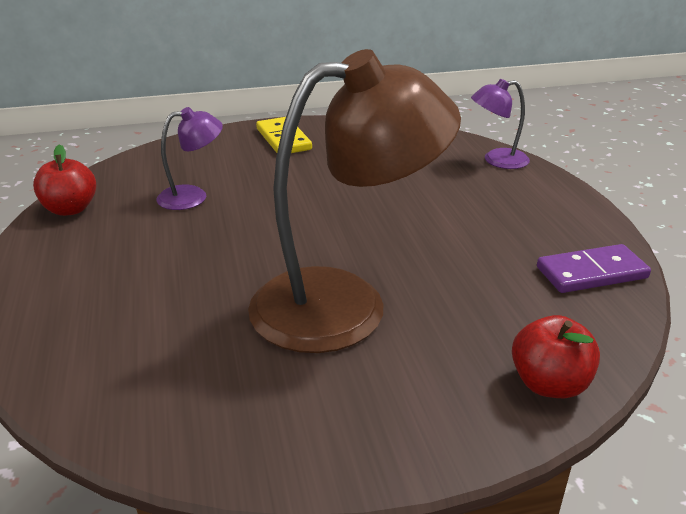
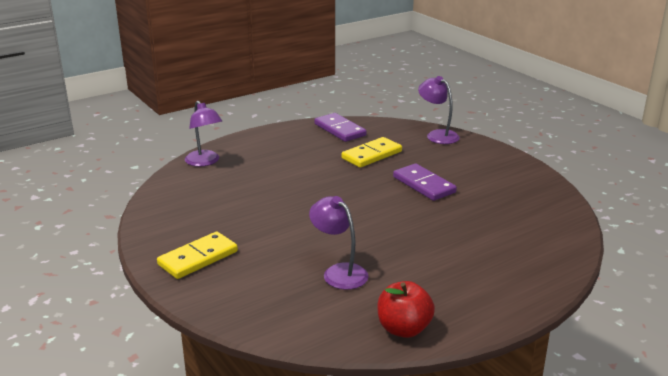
camera: 110 degrees left, 5 degrees down
(346, 304) = (424, 185): brown lamp -> purple domino
(476, 281) = (372, 155): none -> yellow domino
(549, 384) = (437, 135): red apple -> purple lamp

